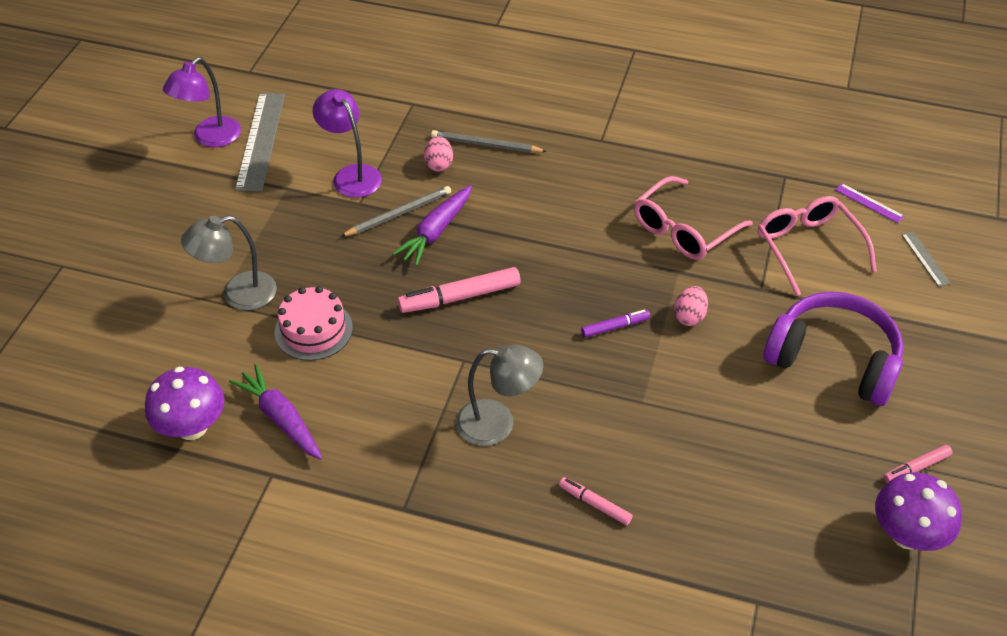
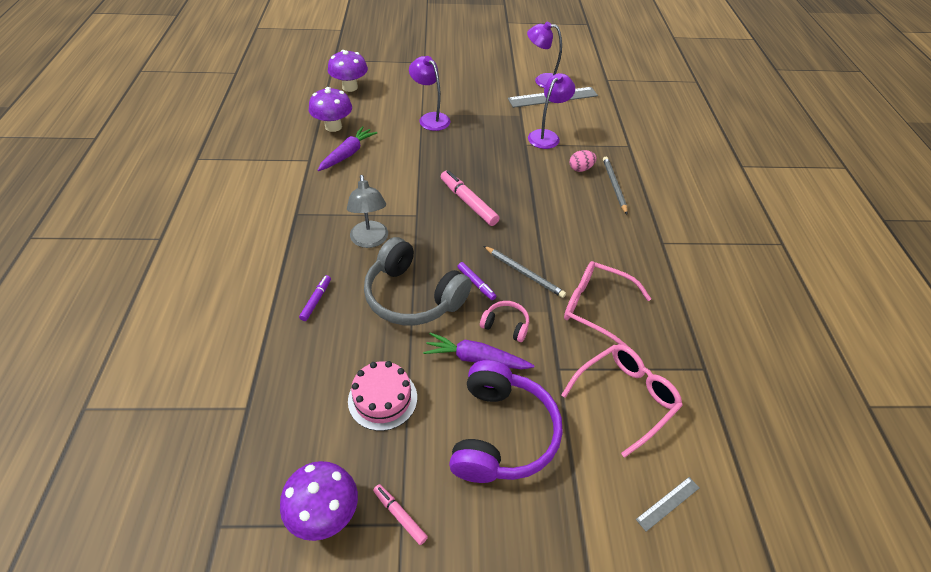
camera: 70 degrees right, 0 degrees up
(80, 385) = (350, 87): none -> purple mushroom
(238, 294) = (430, 118): grey lamp -> purple lamp
(313, 330) = (416, 150): pink cake -> pink cake (382, 399)
(399, 214) = (526, 162): grey pencil -> grey pencil (524, 273)
(436, 231) = (519, 180): purple carrot -> purple carrot (476, 358)
(595, 504) = (316, 300): pink marker -> purple marker
(618, 395) = (413, 296): none -> grey headphones
(689, 316) = (506, 325): pink egg -> pink headphones
(869, 203) = (714, 443): purple ruler -> none

